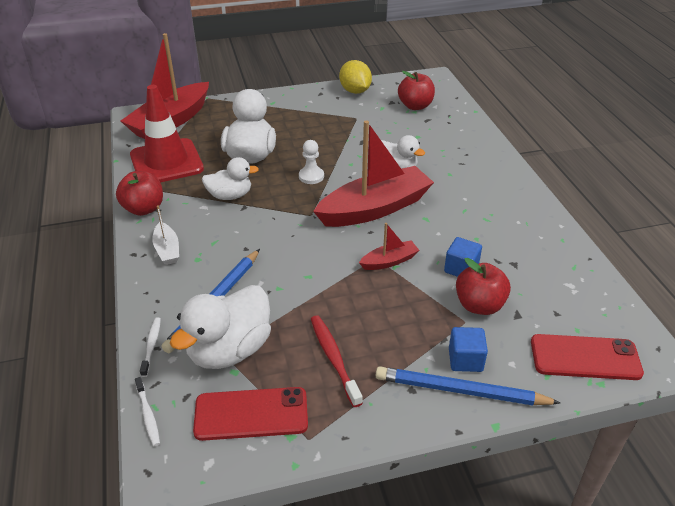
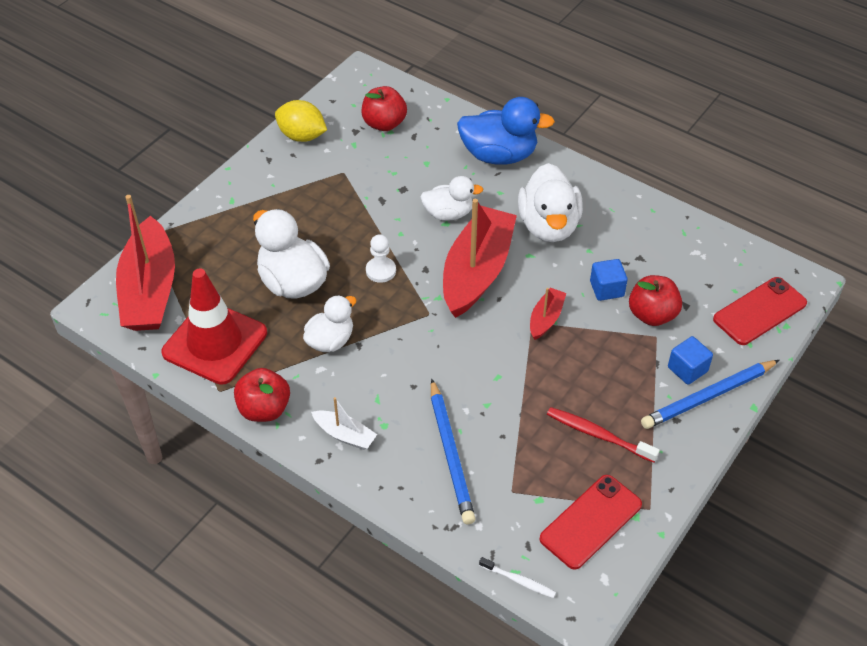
camera: 40 degrees left, 10 degrees up
(151, 346) = (449, 528): white toothbrush -> none
(229, 350) = (514, 485): white duck -> white duck (548, 225)
(475, 154) = (499, 155): none -> blue duck

